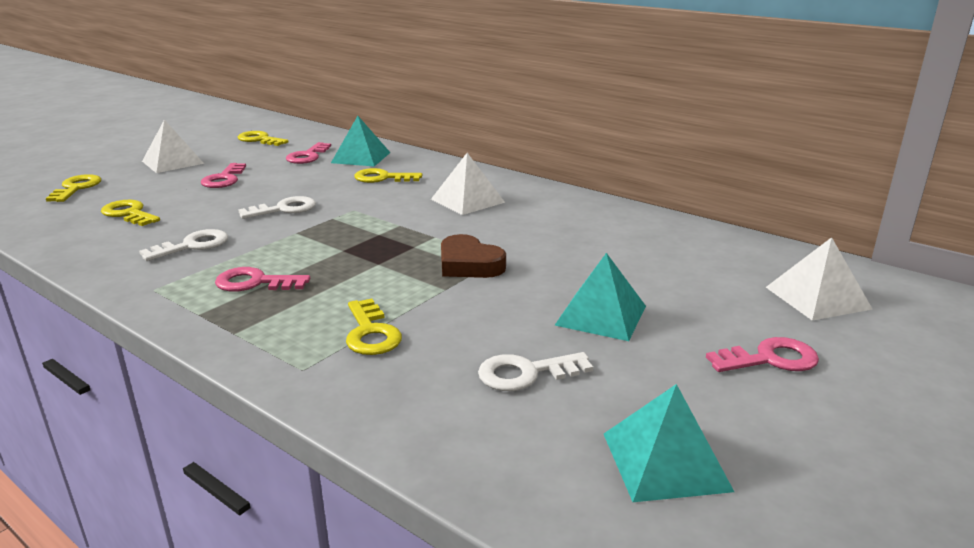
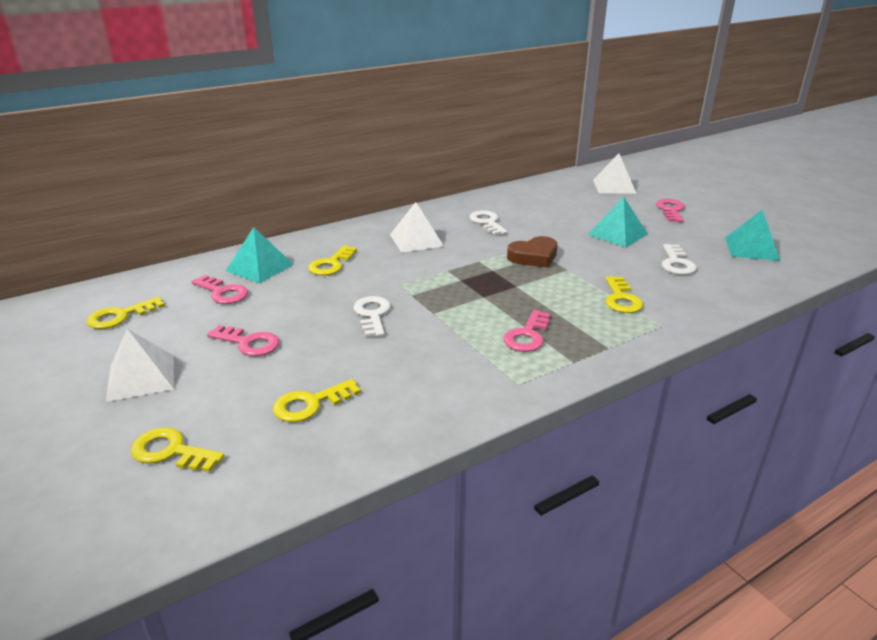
camera: 70 degrees left, 5 degrees up
(192, 245) = (431, 364): white key -> white key (487, 222)
(371, 333) = (621, 299): yellow key -> yellow key turned 90 degrees clockwise

